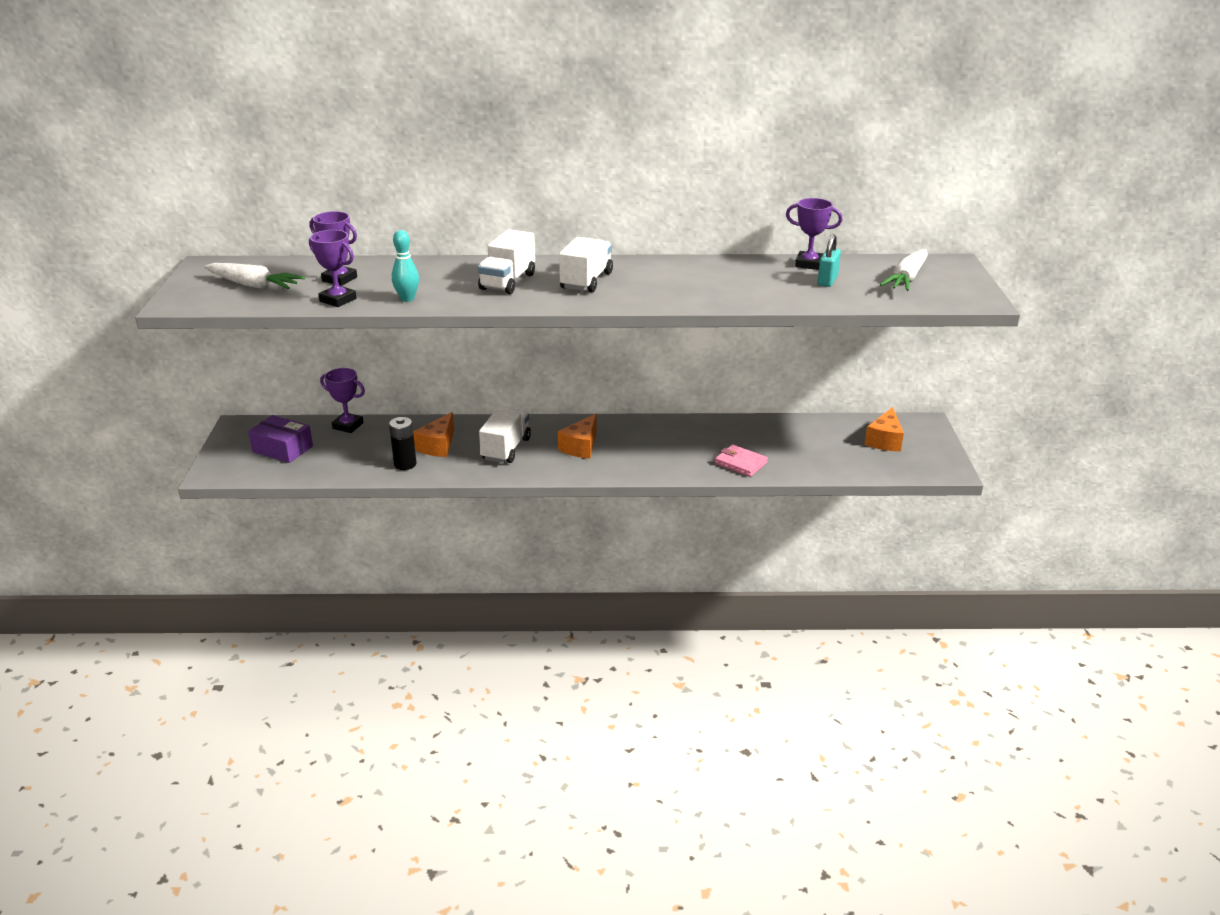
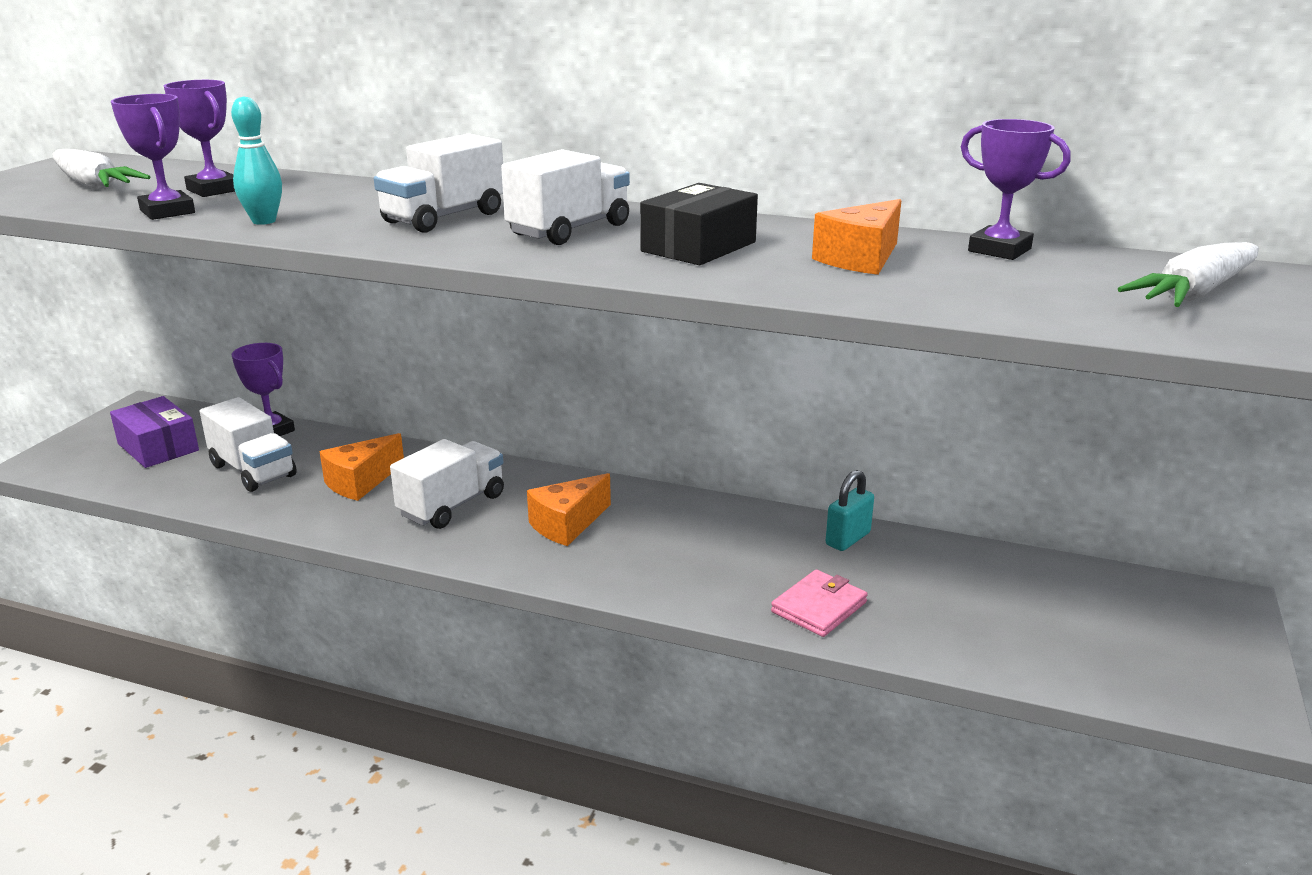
camera: 20 degrees right, 5 degrees down
(363, 452) = (253, 470): none -> white truck
(405, 464) = (290, 500): black battery -> none
(664, 283) = (698, 247): none -> black box
(740, 463) = (819, 607): pink wallet -> pink wallet turned 75 degrees clockwise
(827, 281) = (1017, 278): turquoise padlock -> turquoise padlock (848, 539)
(884, 440) = (1125, 620): orange cheese -> orange cheese (861, 259)

